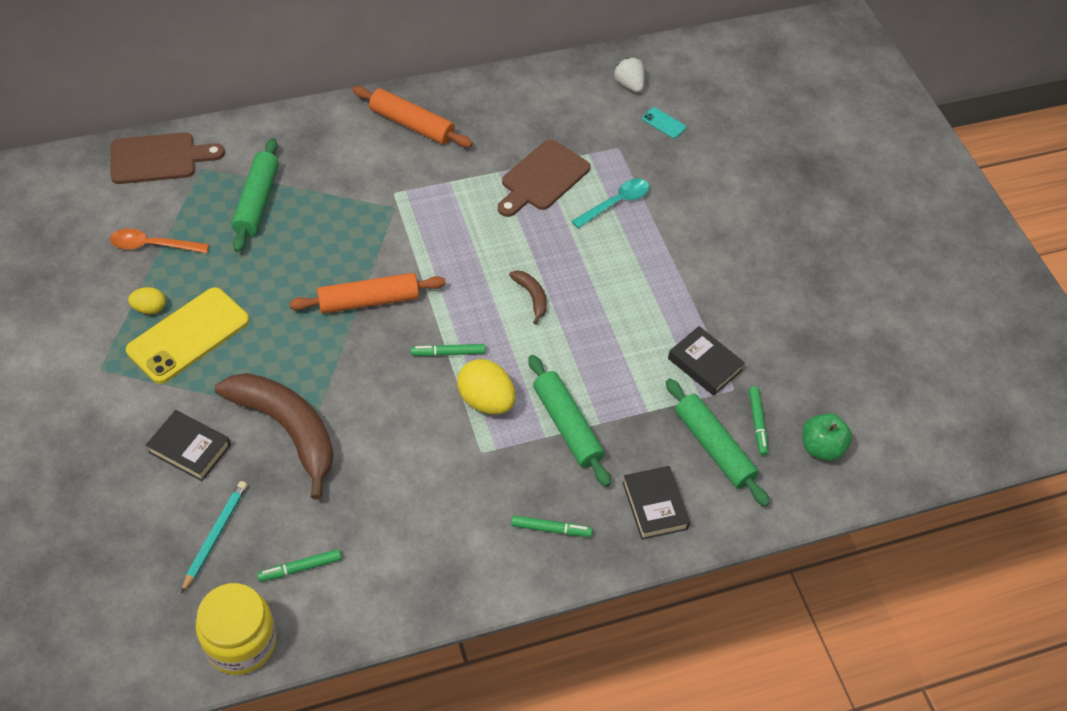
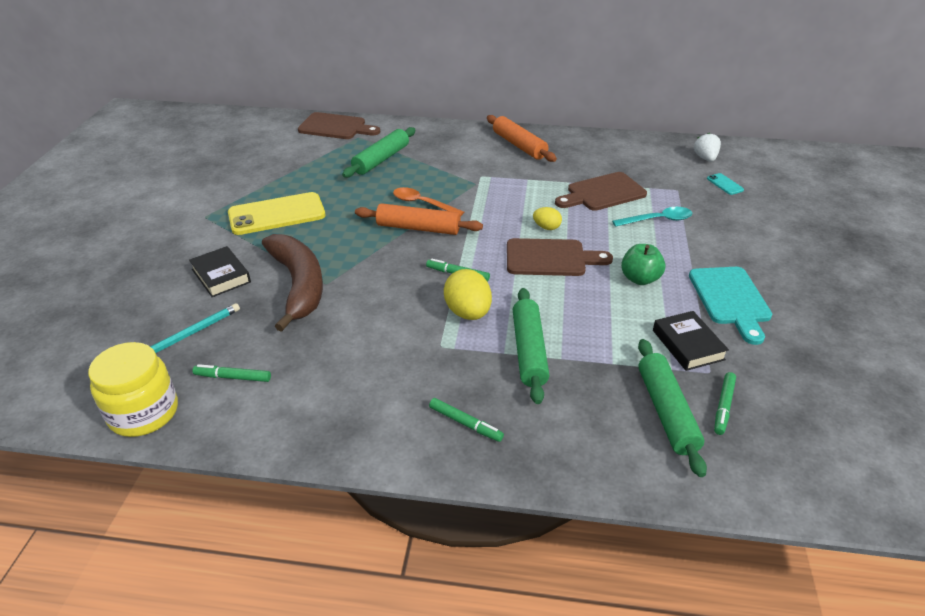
camera: 30 degrees right, 15 degrees down
(150, 308) = (264, 194): yellow egg -> yellow egg (546, 227)
(152, 245) = (295, 165): orange spoon -> orange spoon (422, 203)
(531, 297) = (550, 258): brown banana -> brown cutting board
(654, 505) = (579, 439): black book -> none
(723, 292) = (730, 299): none -> turquoise cutting board
(821, 447) = (789, 449): green apple -> green apple (640, 279)

